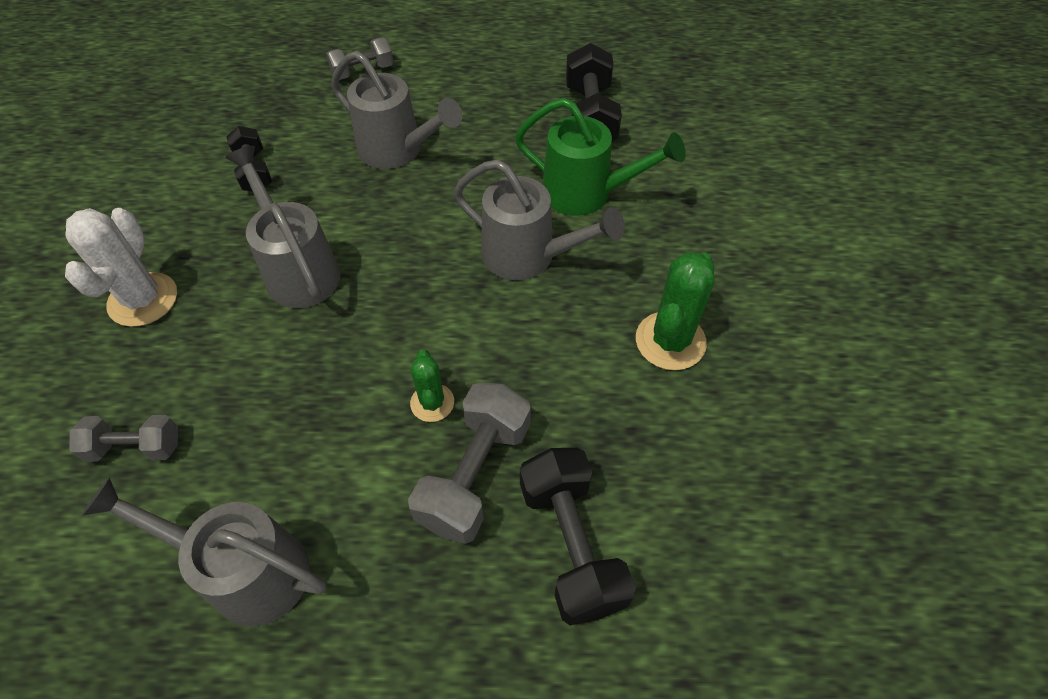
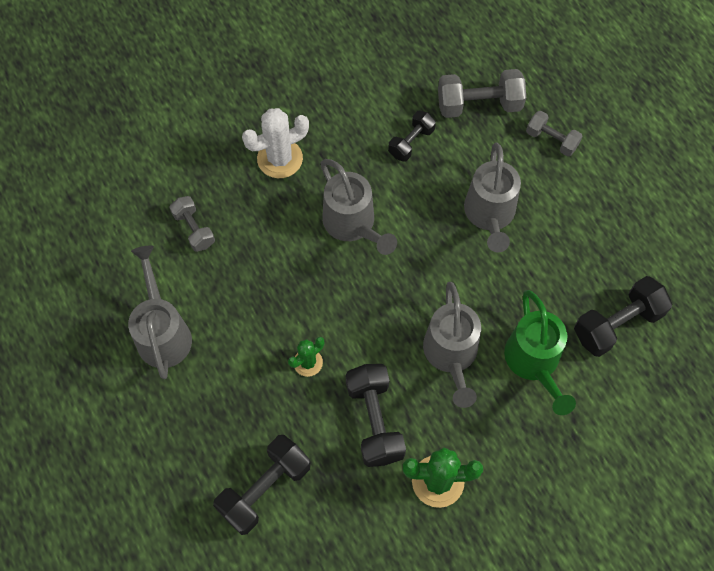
camera: 60 degrees right, 10 degrees up
(298, 269) = (353, 225): grey watering can -> grey watering can turned 120 degrees clockwise
(475, 474) = (277, 413): grey dumbbell -> grey dumbbell (479, 105)
(557, 368) = (374, 421): none -> black dumbbell

